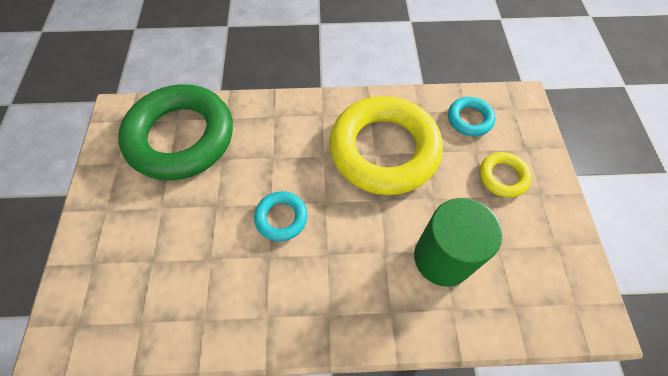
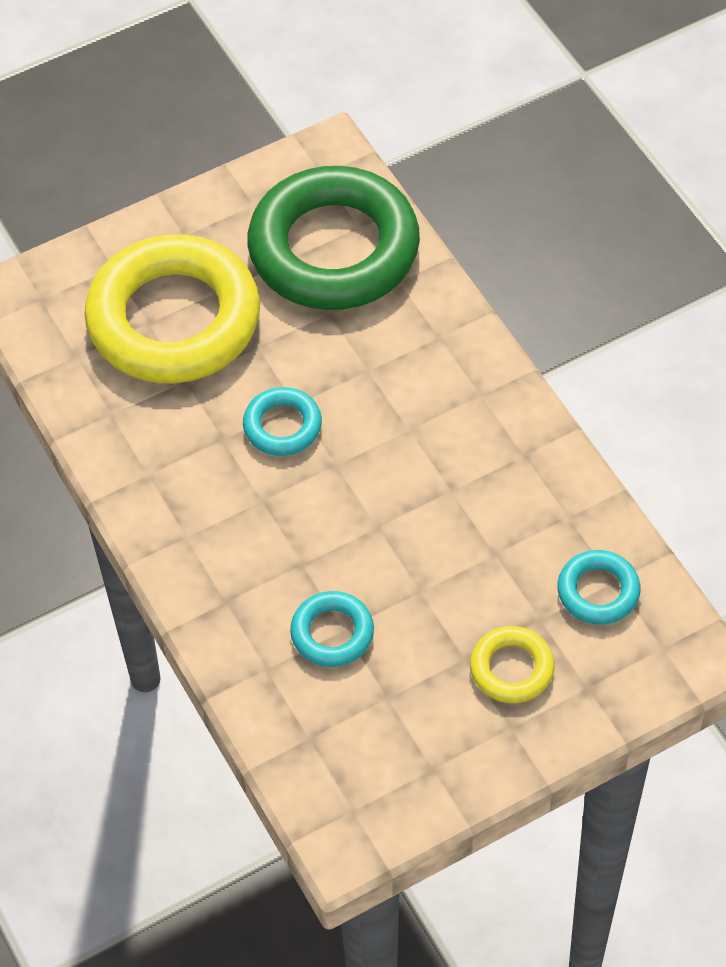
camera: 65 degrees right, 5 degrees down
(384, 150) = (465, 499): yellow ring -> yellow ring (174, 319)
(442, 258) = (332, 633): green cylinder -> turquoise ring

